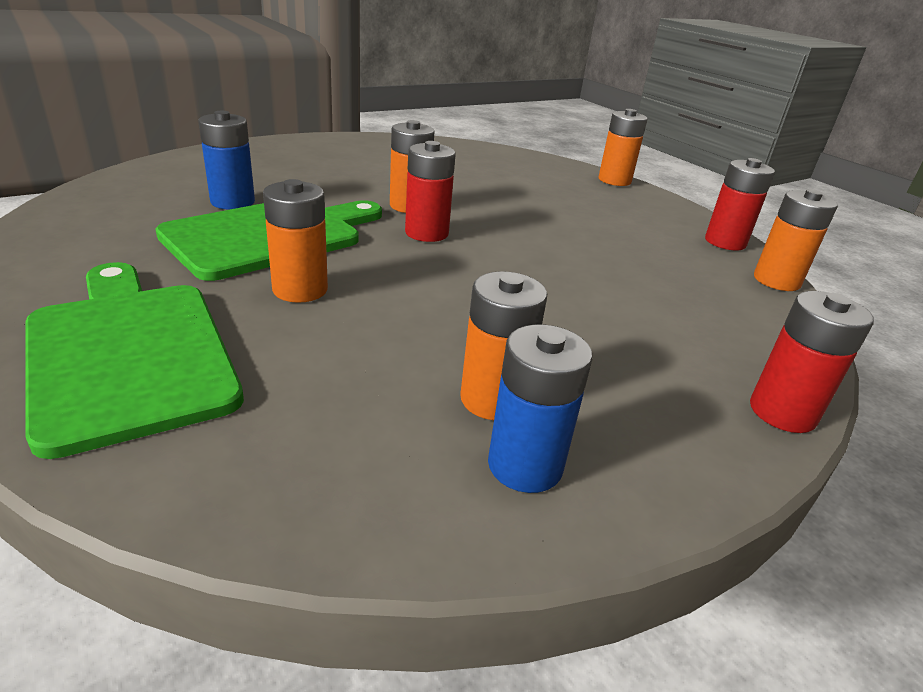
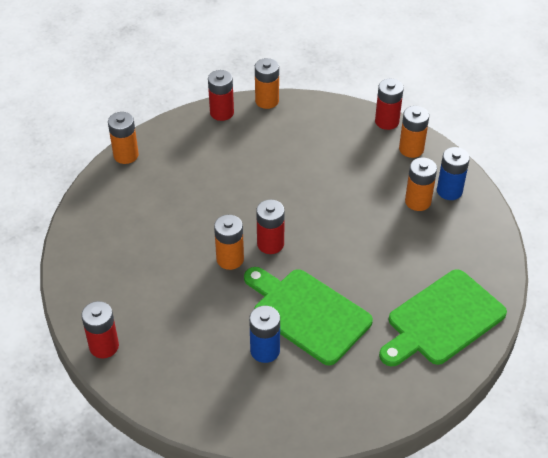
camera: 95 degrees left, 15 degrees up
(300, 289) = (363, 281): orange battery -> orange battery (411, 149)
(318, 142) = (104, 346): none -> red battery

